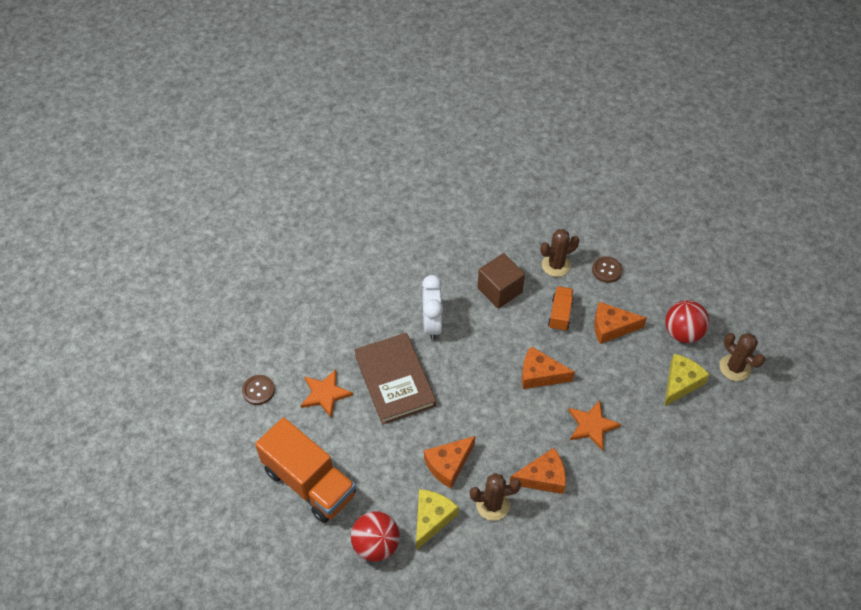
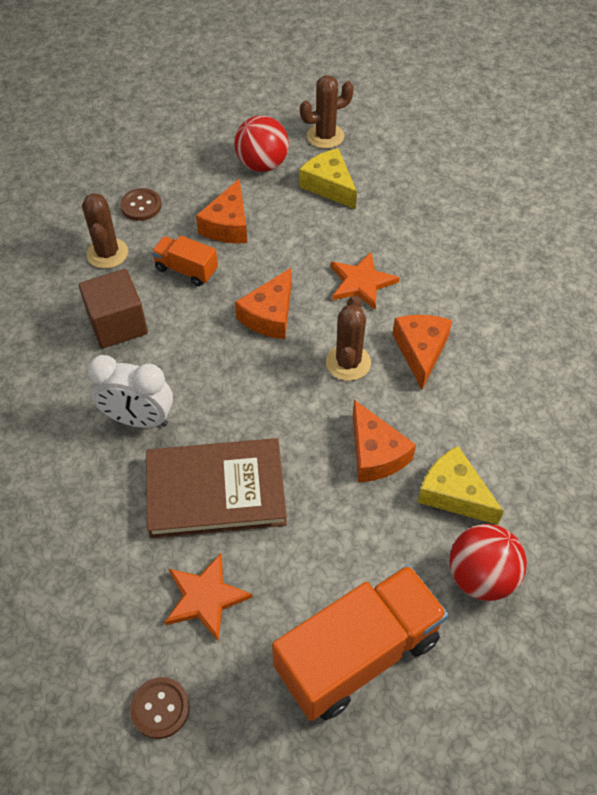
camera: 75 degrees left, 0 degrees up
(493, 505) = (447, 416): brown cactus -> brown cactus (348, 363)

